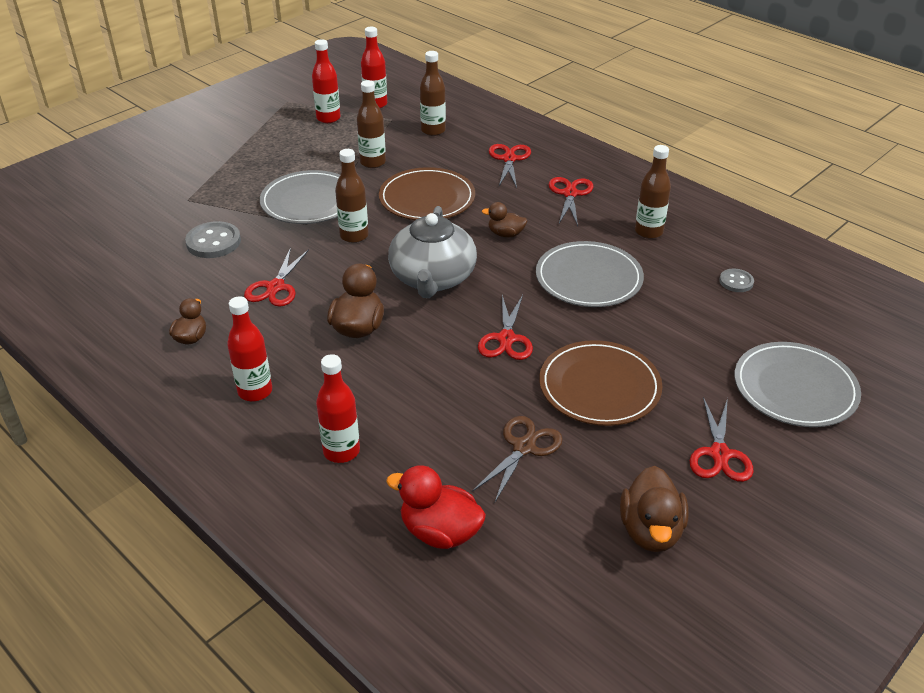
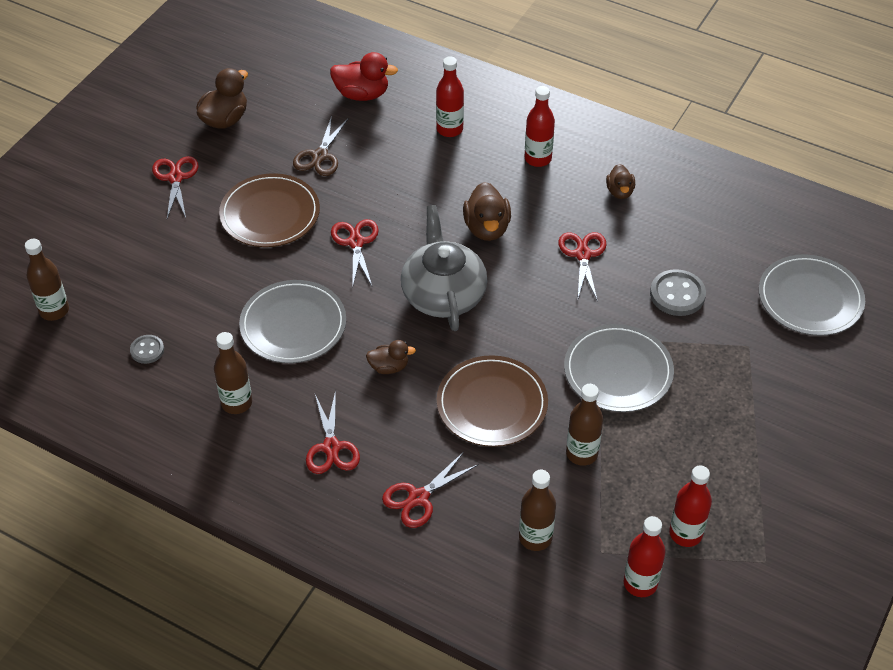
camera: 165 degrees right, 10 degrees up
(354, 236) = (544, 332): brown bottle -> brown bottle (54, 310)
(509, 159) = (418, 498): red scissors -> red scissors turned 60 degrees clockwise
(650, 531) = (225, 119): brown duck -> brown duck turned 45 degrees clockwise
(795, 388) = (109, 243): grey plate -> grey plate (810, 298)

